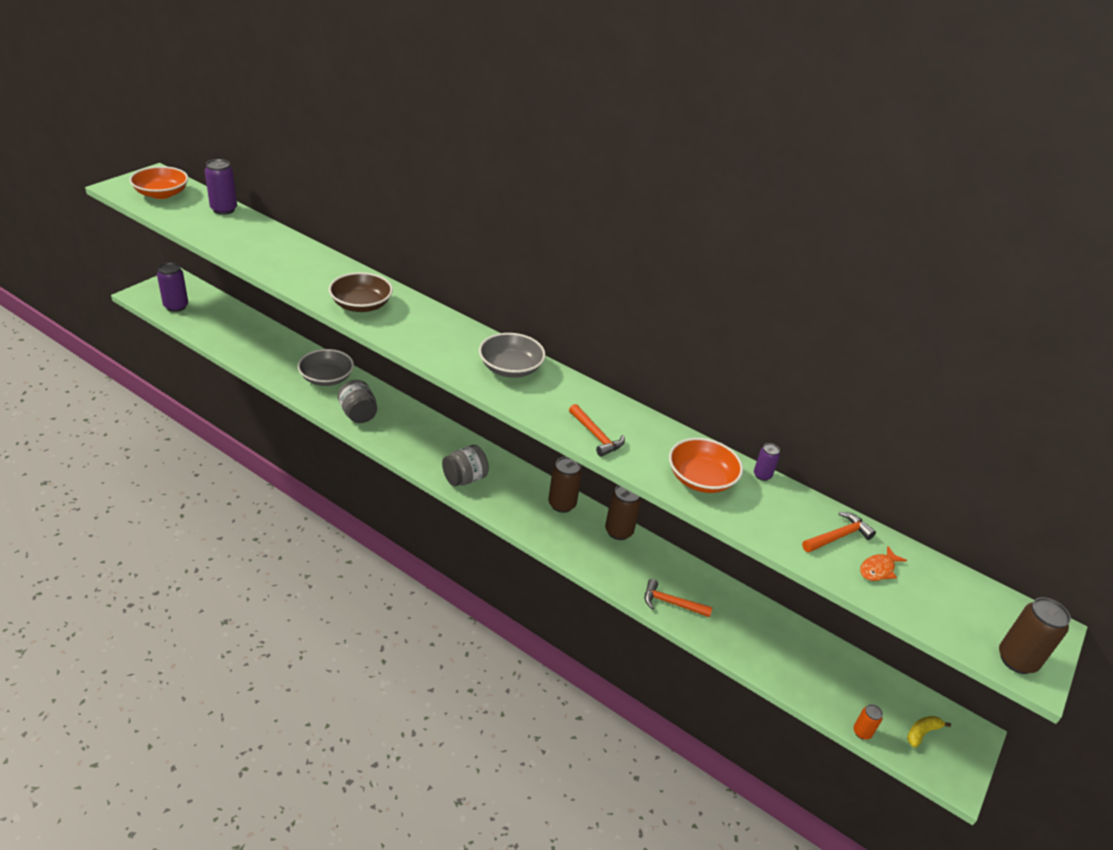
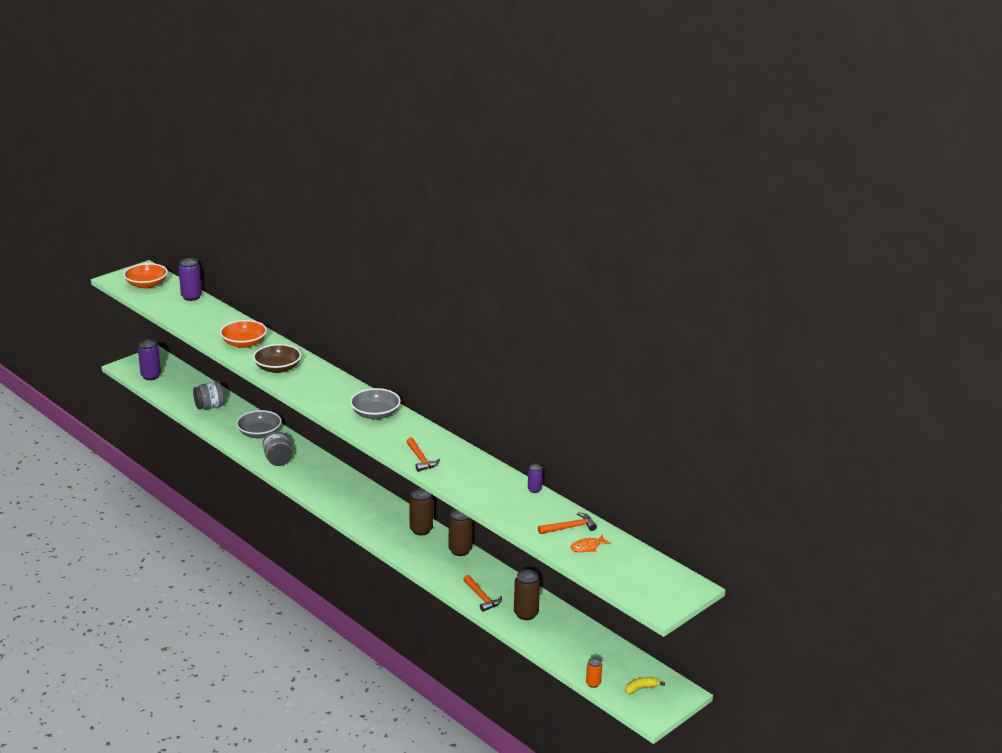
camera: 15 degrees right, 10 degrees down
(464, 478) = (349, 508): grey jar -> grey jar (209, 406)
(671, 603) = (482, 597): orange hammer -> orange hammer turned 150 degrees counterclockwise
(701, 479) = (486, 489): orange bowl -> orange bowl (244, 343)
(1016, 660) = (654, 600): brown can -> brown can (526, 614)

